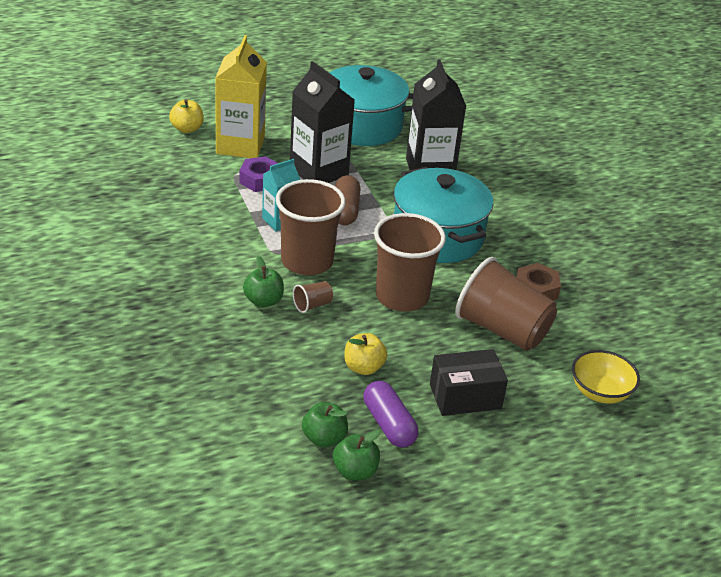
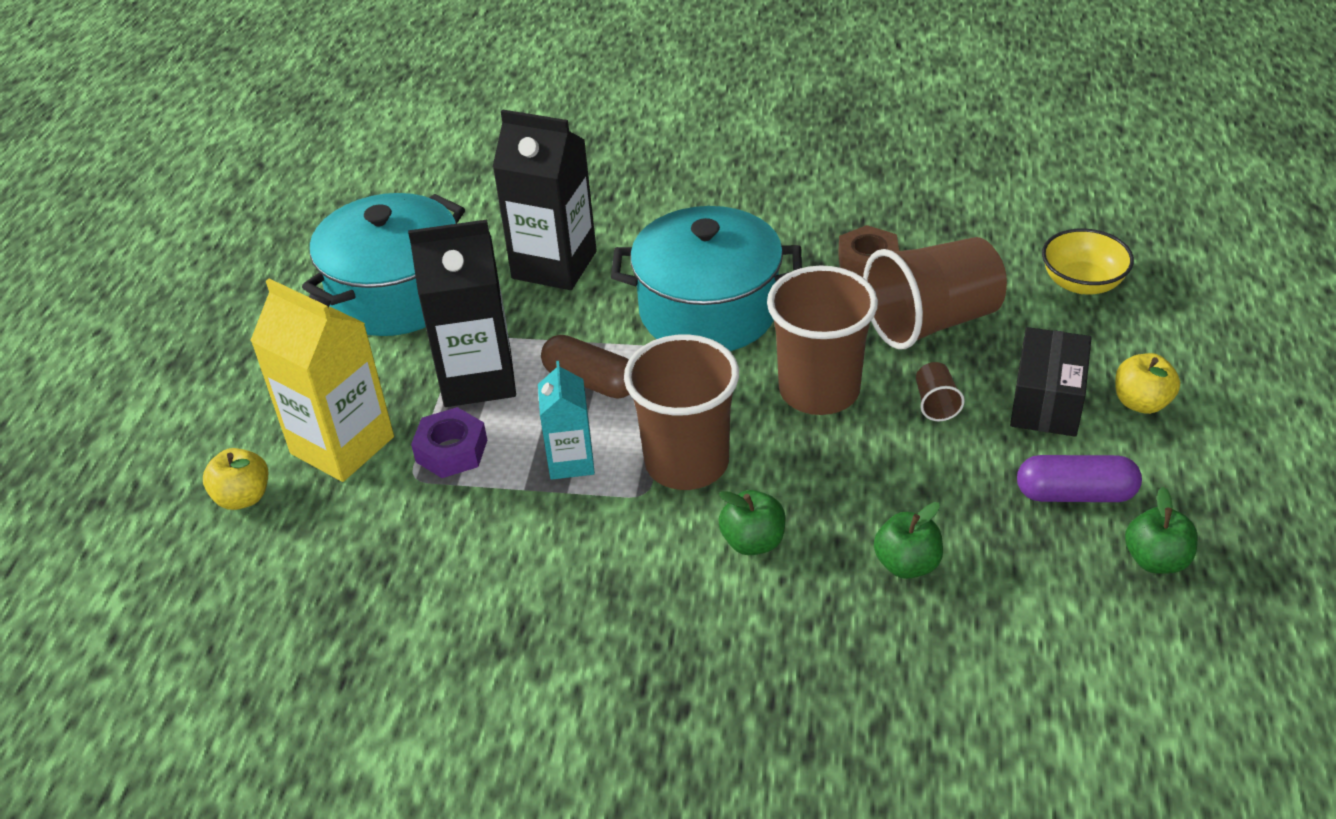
camera: 55 degrees left, 5 degrees up
(312, 305) = (790, 489): brown cup -> brown cup (936, 404)
(324, 438) = (1080, 571): green apple -> green apple (907, 564)
(363, 367) = (950, 480): yellow apple -> yellow apple (1141, 402)

